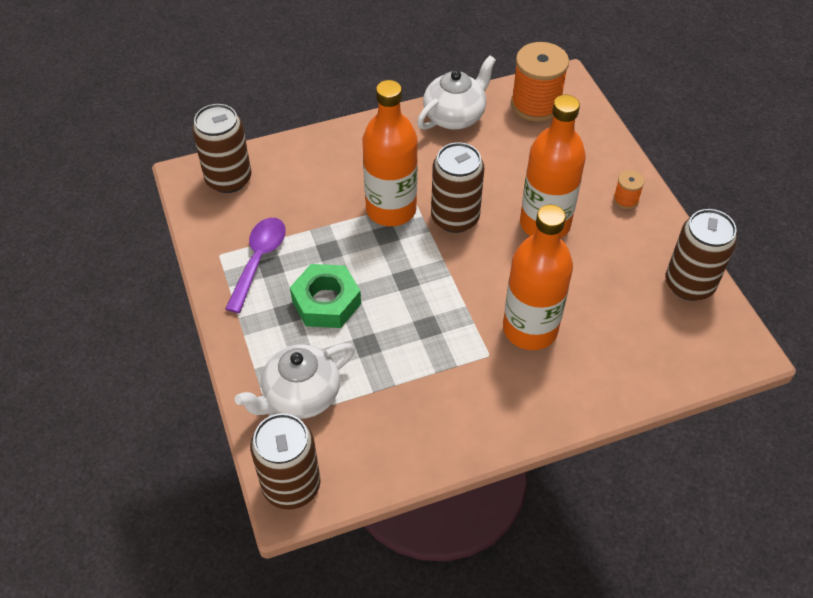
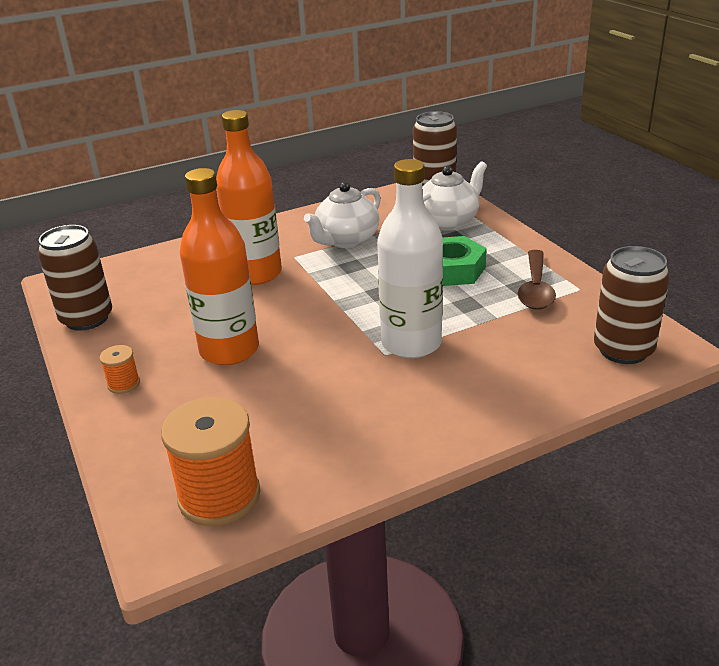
camera: 175 degrees right, 20 degrees down
(259, 260) = (535, 289): purple spoon -> brown spoon
(391, 209) = (411, 343): orange bottle -> white bottle
(455, 116) = (348, 462): white teapot -> white teapot (346, 240)
(455, 218) = (334, 344): brown can -> none

